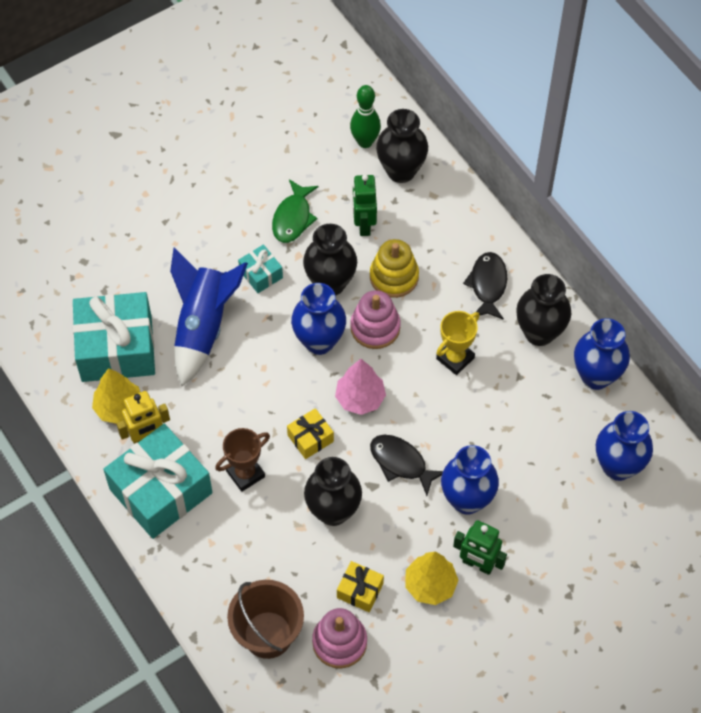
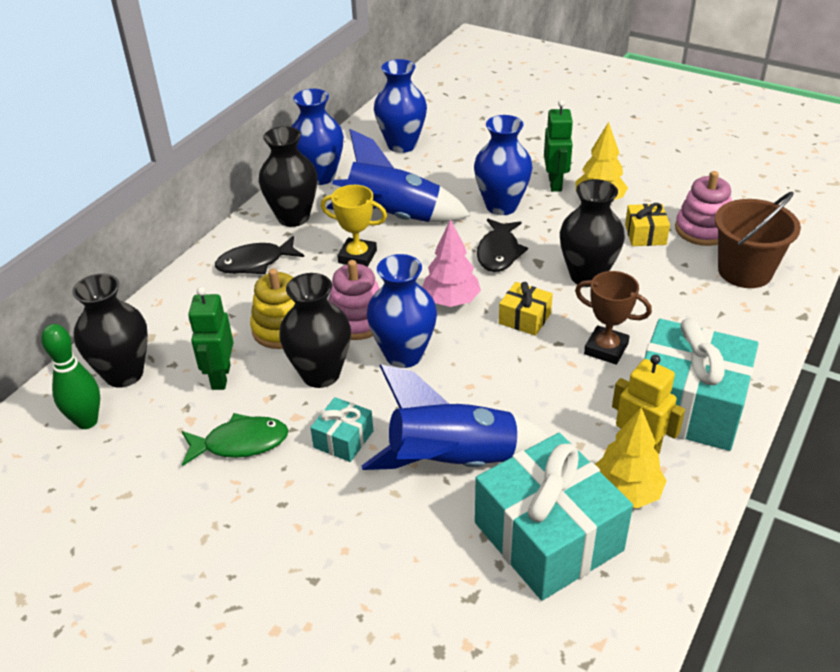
camera: 115 degrees left, 20 degrees down
(363, 224) = (220, 377): green robot -> green robot turned 120 degrees clockwise
(498, 407) = (393, 217): none -> blue rocket

